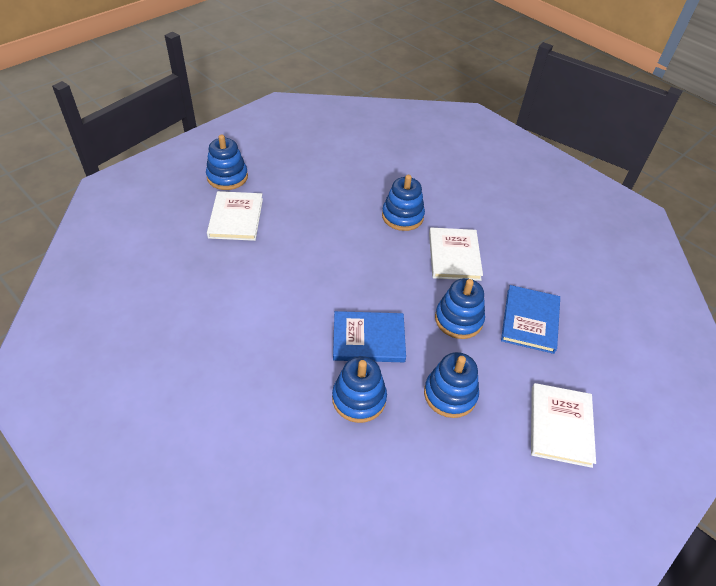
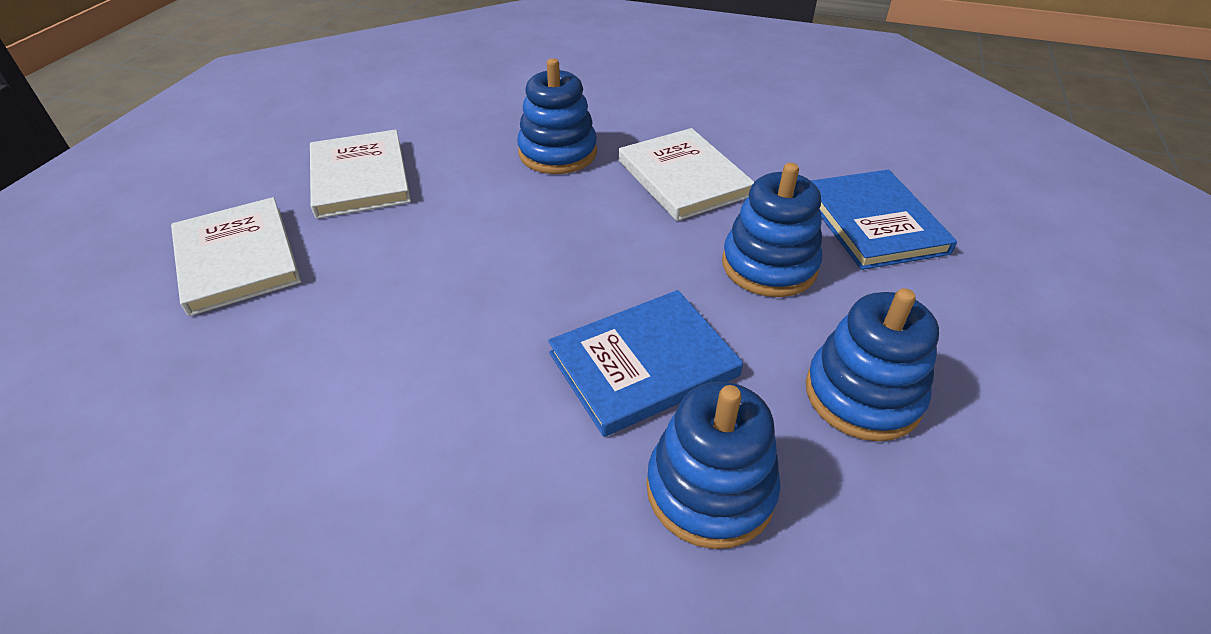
camera: 25 degrees left, 5 degrees down
(227, 177) = (184, 199): blue stacking toy -> none
(560, 426) = (1070, 360): white book -> white book (360, 178)

